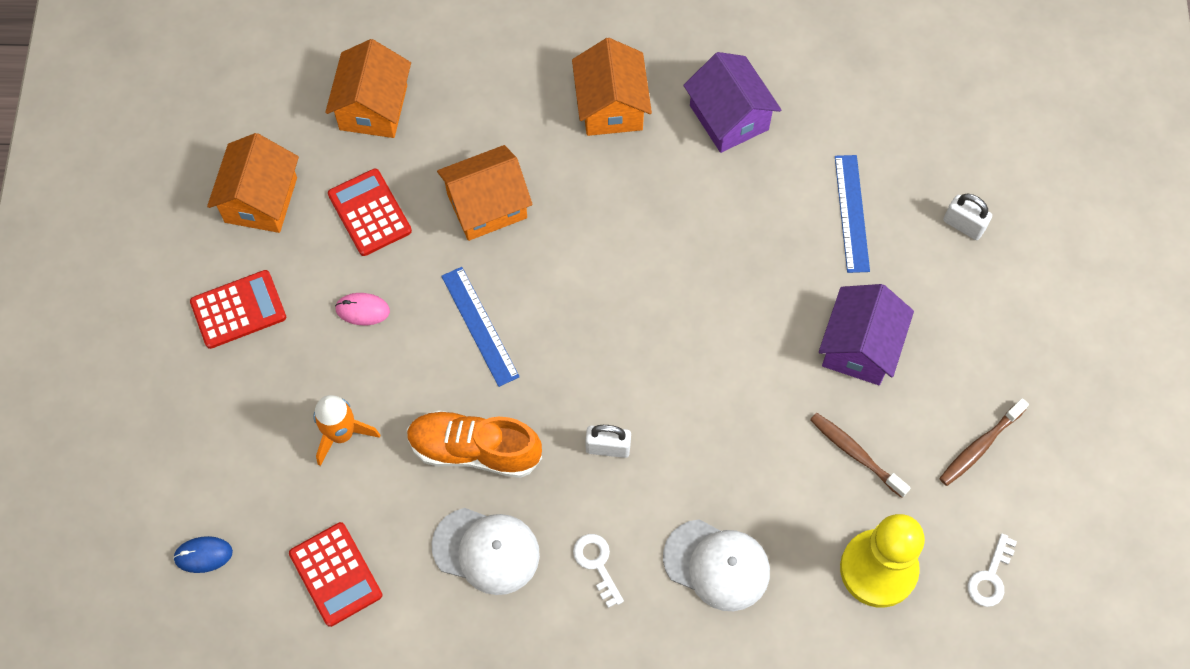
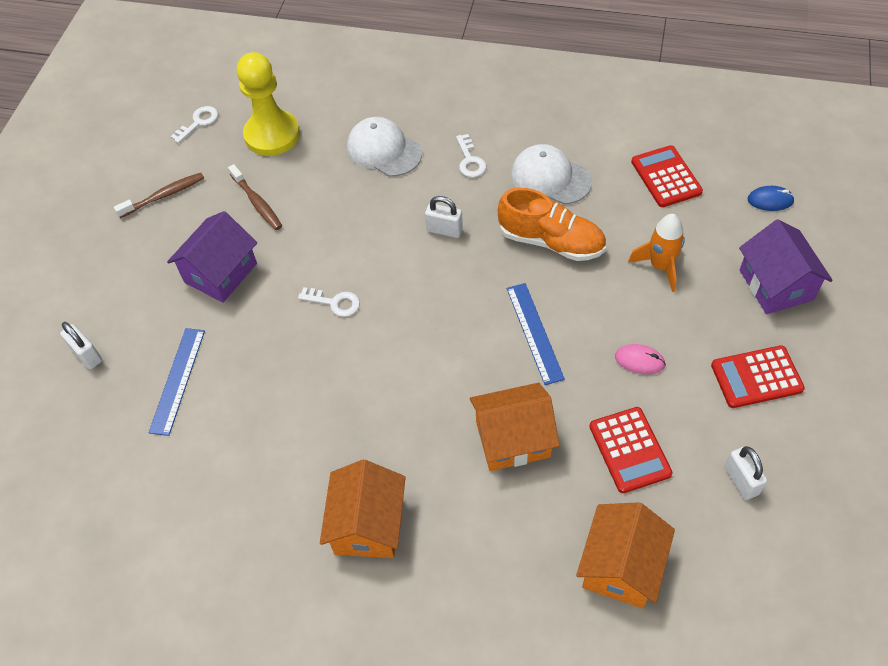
camera: 165 degrees left, 10 degrees down
(261, 200) = (741, 480): orange house -> white padlock
(713, 329) = (334, 302): none -> white key
(729, 117) = (253, 492): purple house -> purple house (776, 285)

